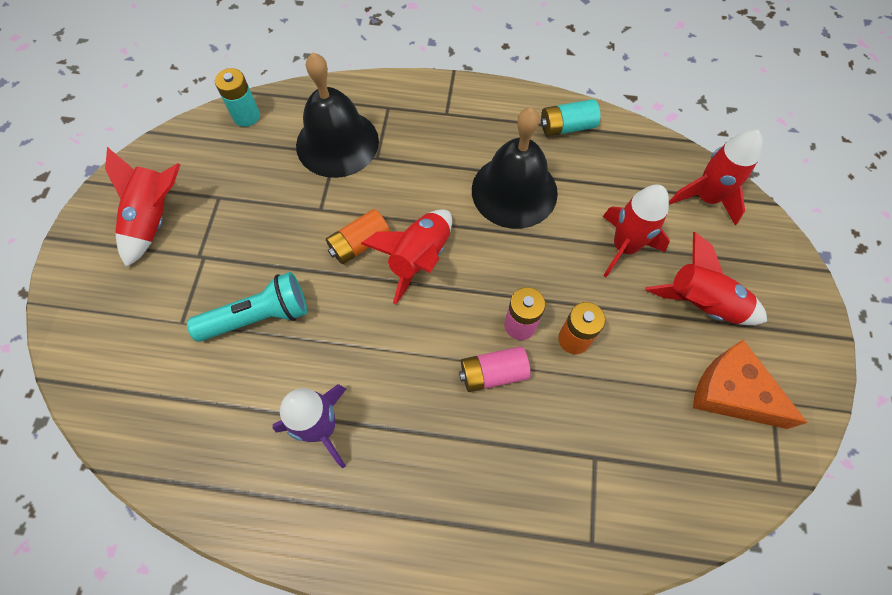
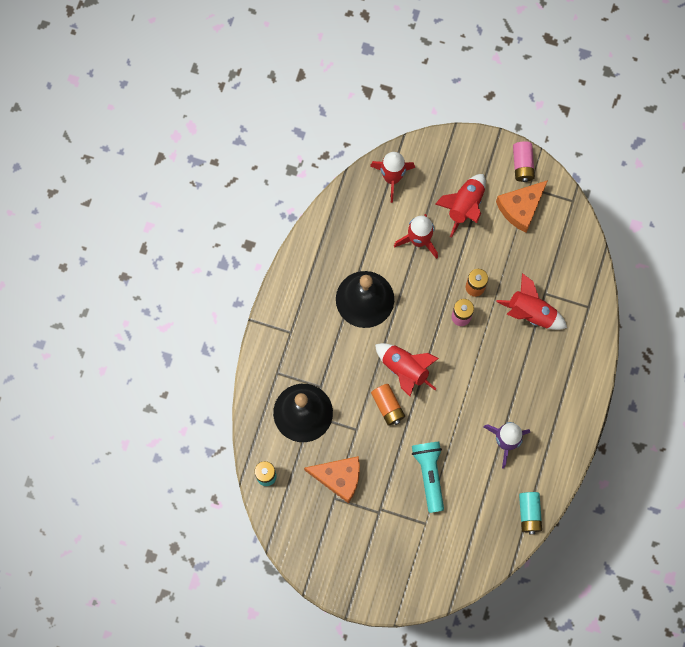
camera: 80 degrees left, 10 degrees up
(155, 219) = (345, 541): red rocket -> red rocket (531, 312)
(248, 198) = (339, 478): none -> orange cheese
(493, 373) = (488, 339): pink battery -> pink battery (522, 165)
(567, 127) = (318, 251): turquoise battery -> turquoise battery (529, 513)

